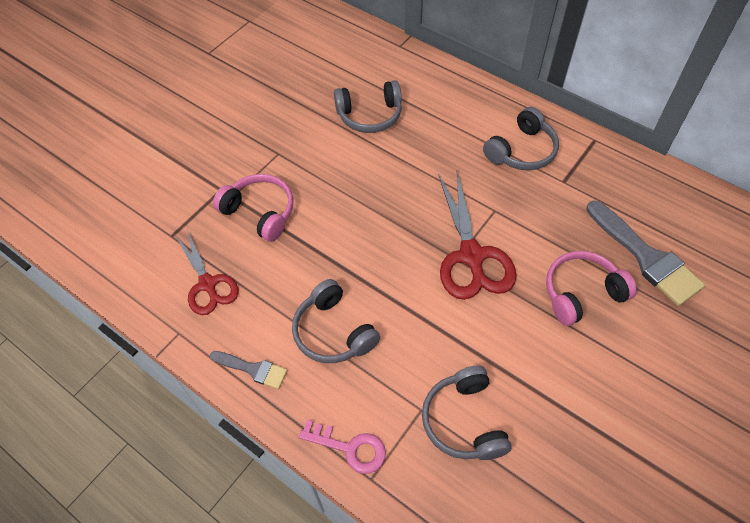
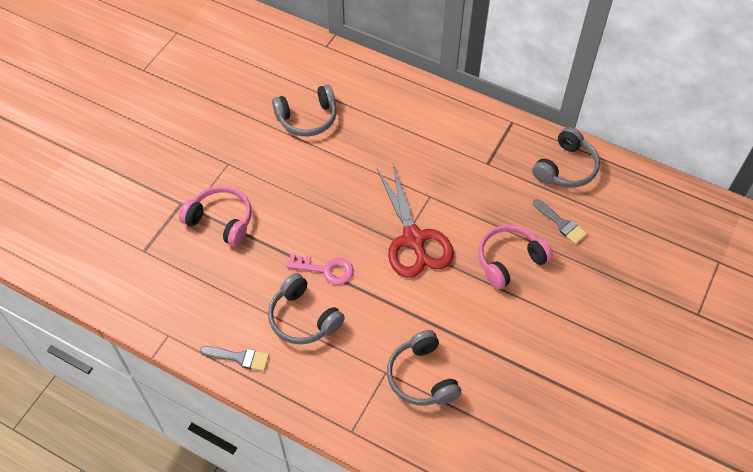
camera: 10 degrees left, 0 degrees up
(207, 284) = (186, 290): red scissors -> none
(349, 448) = (331, 410): pink key -> pink key (325, 269)
(522, 151) = (448, 139): grey headphones -> grey headphones (566, 168)
(646, 257) = (561, 223): grey brush -> grey brush, size x0.54

